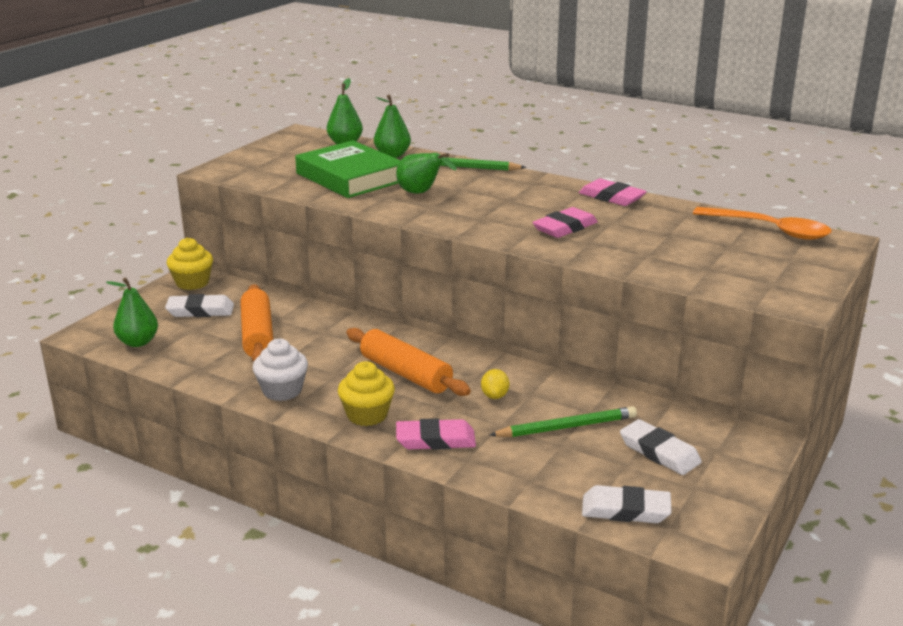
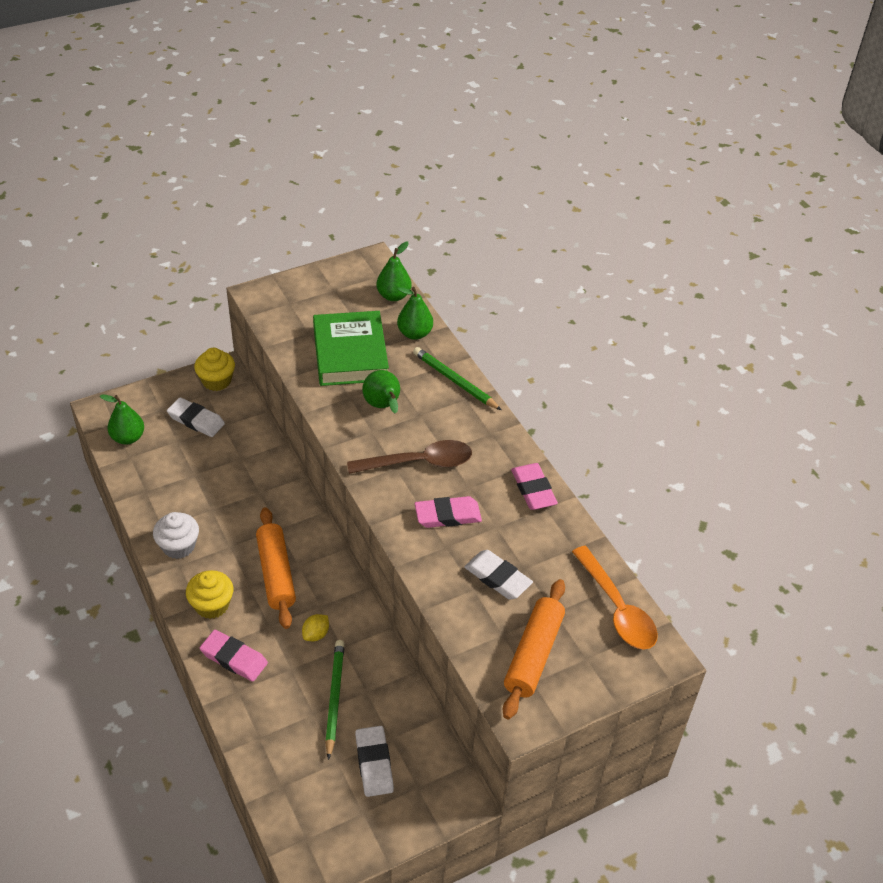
camera: 30 degrees right, 20 degrees up
(257, 335) = (212, 471): orange rolling pin -> orange rolling pin (533, 654)
(497, 210) = (418, 462): none -> brown spoon
(566, 427) = (334, 698): green pencil -> green pencil turned 105 degrees counterclockwise
(625, 510) = (293, 805): white eraser -> white eraser (497, 578)

